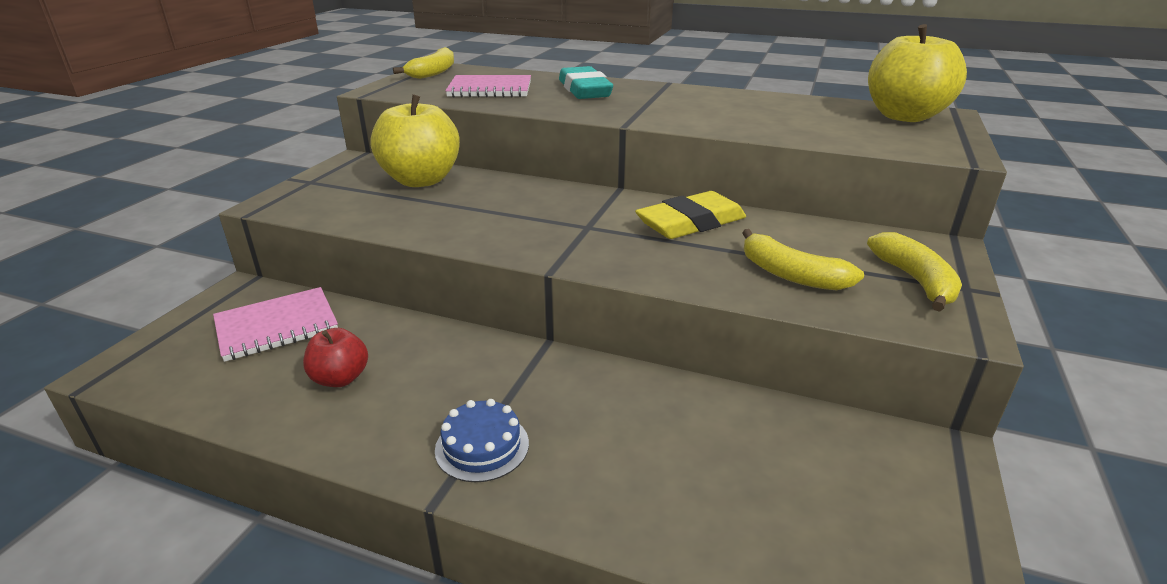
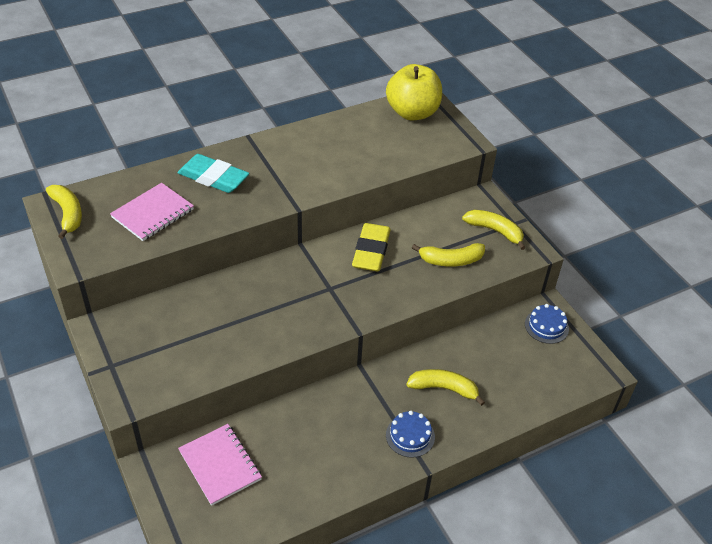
camera: 50 degrees left, 15 degrees up
(277, 326) = (220, 465): pink notebook -> pink notebook turned 45 degrees counterclockwise
(340, 378) = (304, 460): red apple -> none
(421, 180) = (180, 314): yellow apple -> none
(612, 431) = (444, 388): none -> yellow banana
(906, 473) = (546, 326): none -> blue cake

